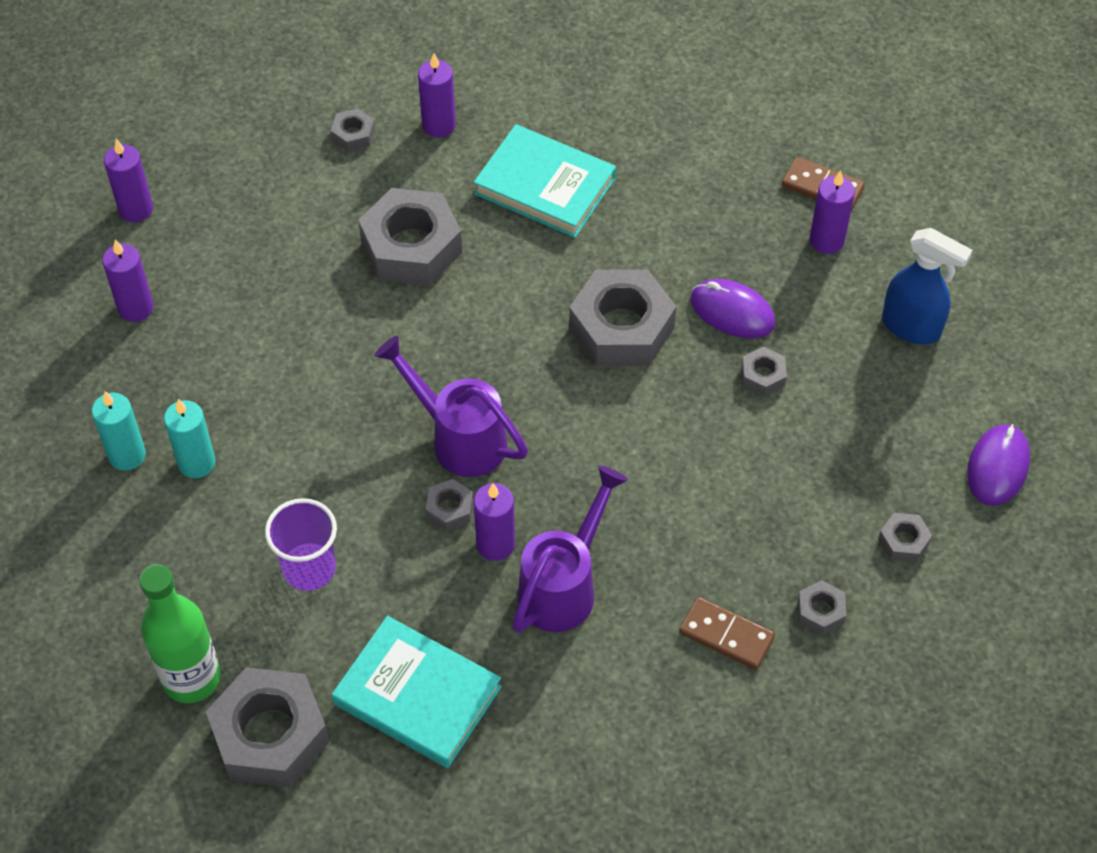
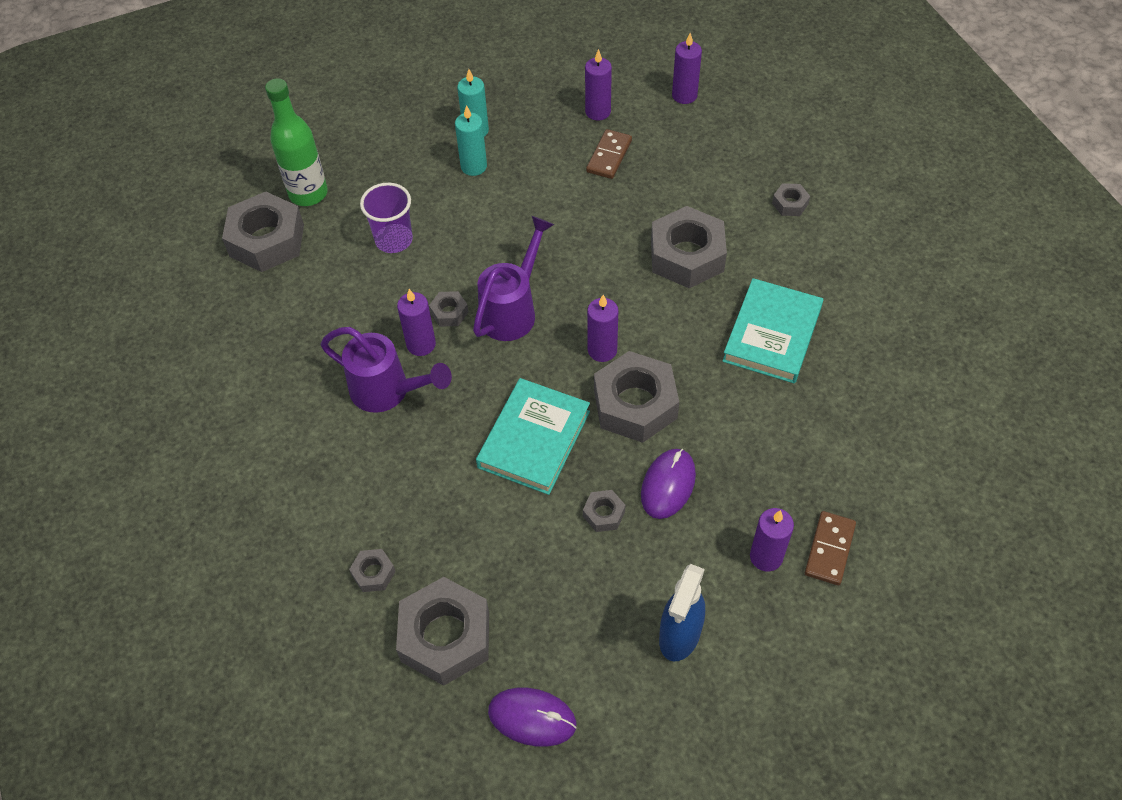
camera: 85 degrees right, 0 degrees up
(417, 695) = (296, 315): turquoise book -> turquoise book (534, 439)
(439, 125) = (816, 255): purple candle -> purple candle (602, 350)
(726, 635) = (349, 505): brown domino -> brown domino (609, 156)
(903, 541) = (445, 636): grey nut -> grey nut, size x2.21

